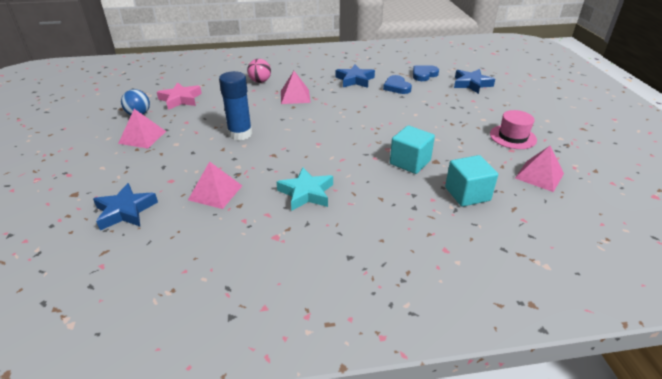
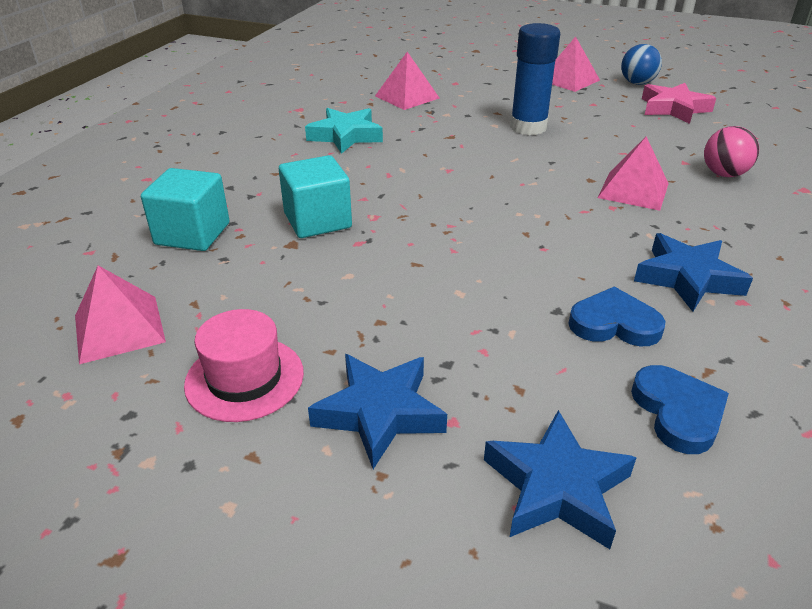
camera: 120 degrees right, 0 degrees up
(125, 211) = (423, 63): blue star -> blue star (379, 413)

